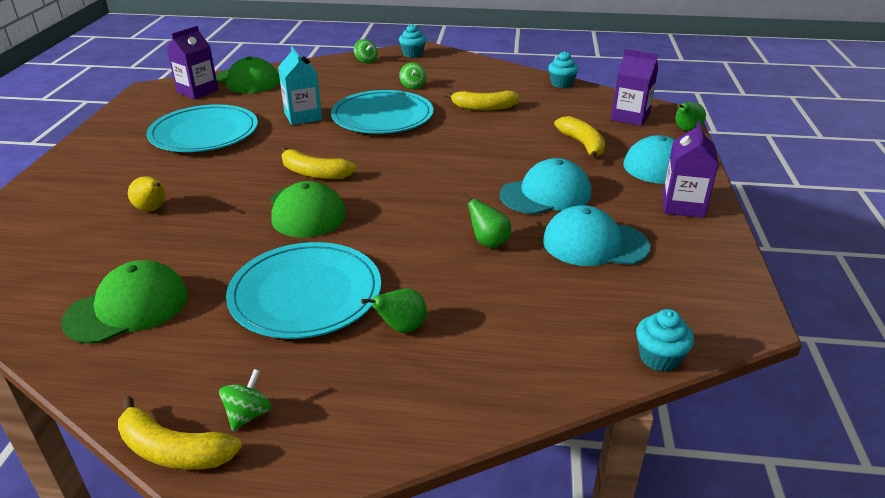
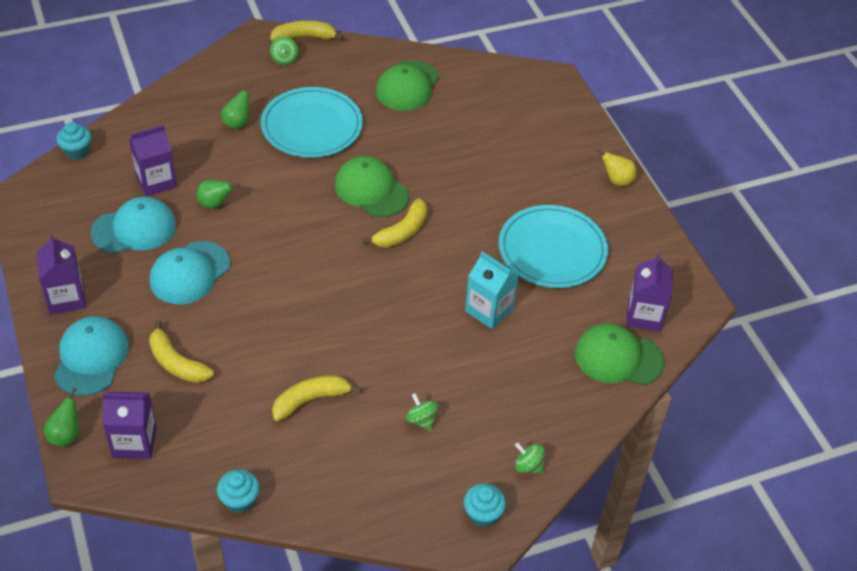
camera: 150 degrees right, 15 degrees up
(152, 209) = (484, 154): yellow pear -> yellow pear (617, 180)
(314, 173) = (402, 232): yellow banana -> yellow banana turned 135 degrees clockwise
(382, 116) = (409, 340): turquoise plate -> none
(551, 285) = (156, 181): none -> purple carton

